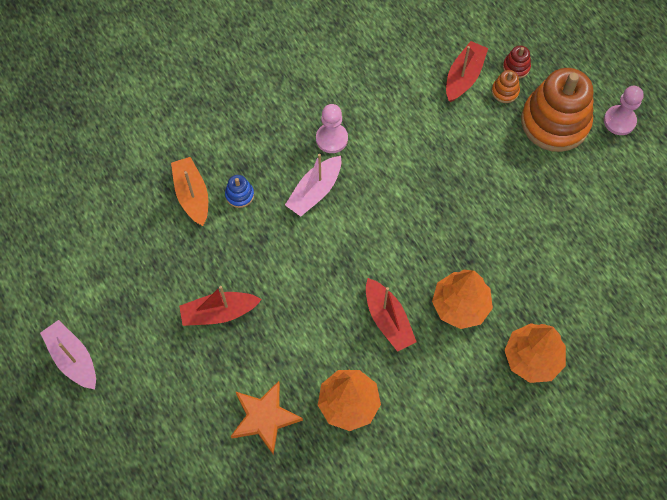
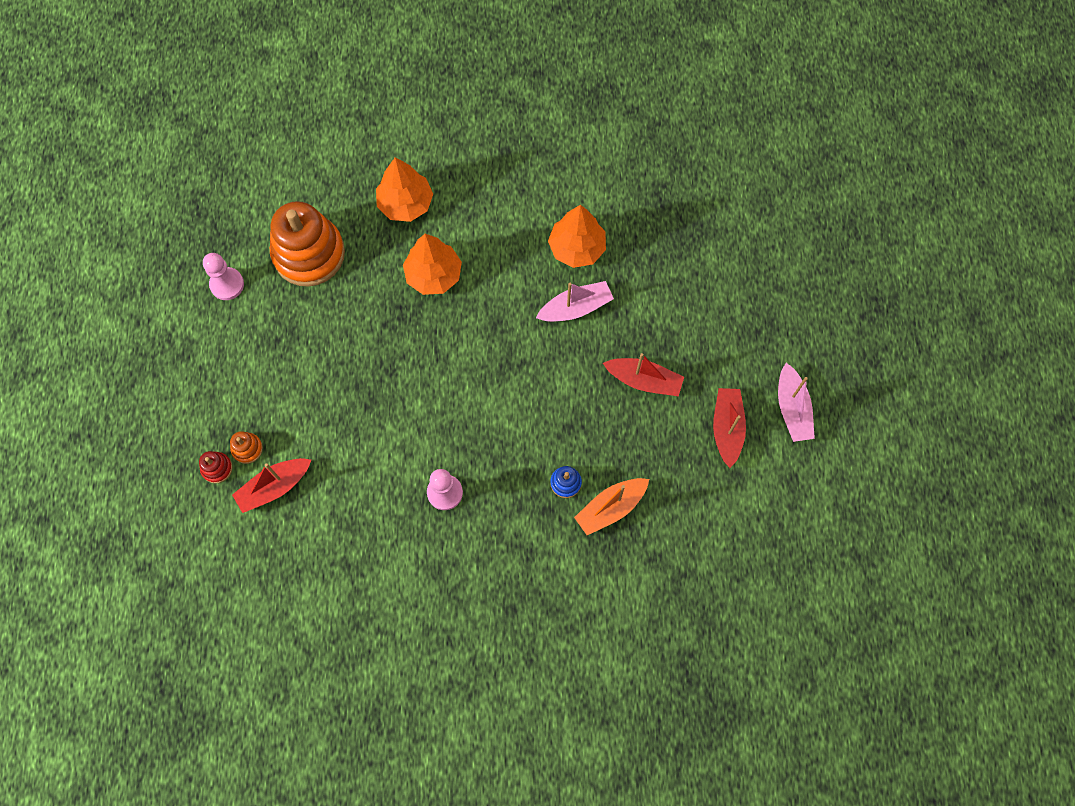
camera: 150 degrees left, 5 degrees up
(192, 195) = (611, 508): orange boat -> orange boat turned 45 degrees clockwise
(264, 418) = (652, 273): orange star -> none
(315, 191) = (493, 447): pink boat -> pink boat (575, 308)
(388, 319) = (502, 296): red boat -> red boat (727, 428)
(555, 122) = (226, 391): orange stacking toy -> orange stacking toy (309, 254)
(619, 121) = (168, 359): pink pawn -> pink pawn (227, 284)

